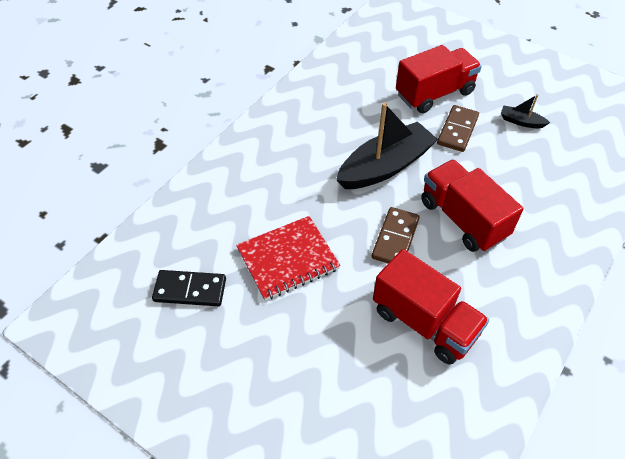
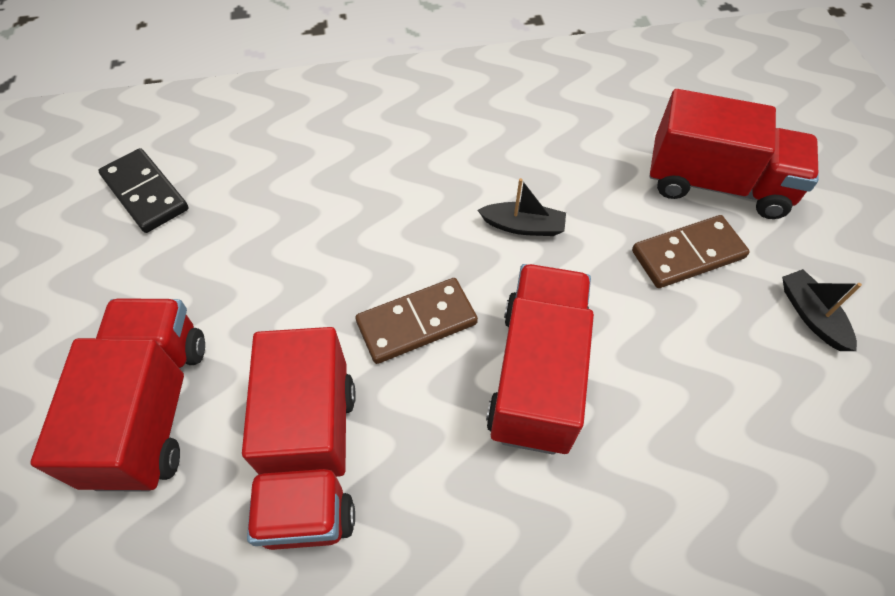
camera: 45 degrees right, 5 degrees up
(288, 259) = (271, 242): red notebook -> none
(336, 368) = (151, 409): none -> red truck
(385, 166) = (523, 226): black boat -> black boat, size x0.44

